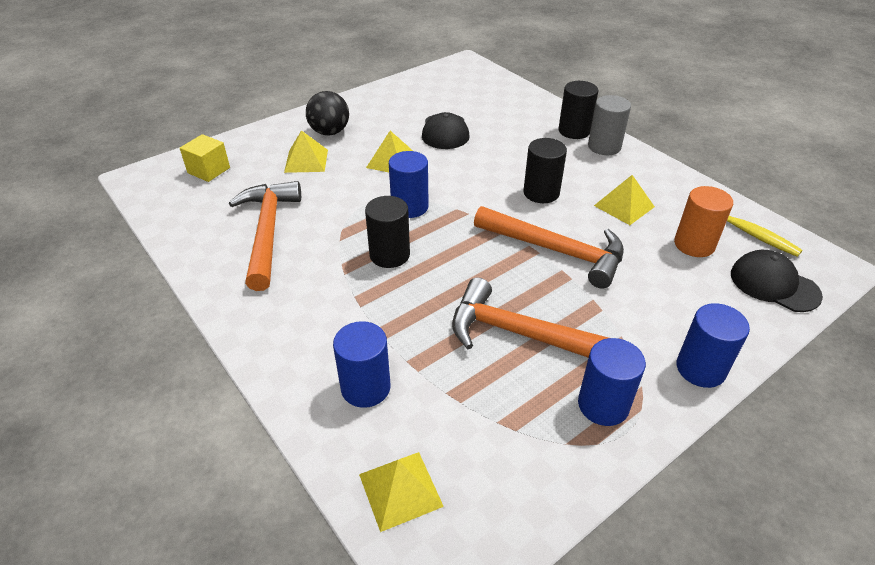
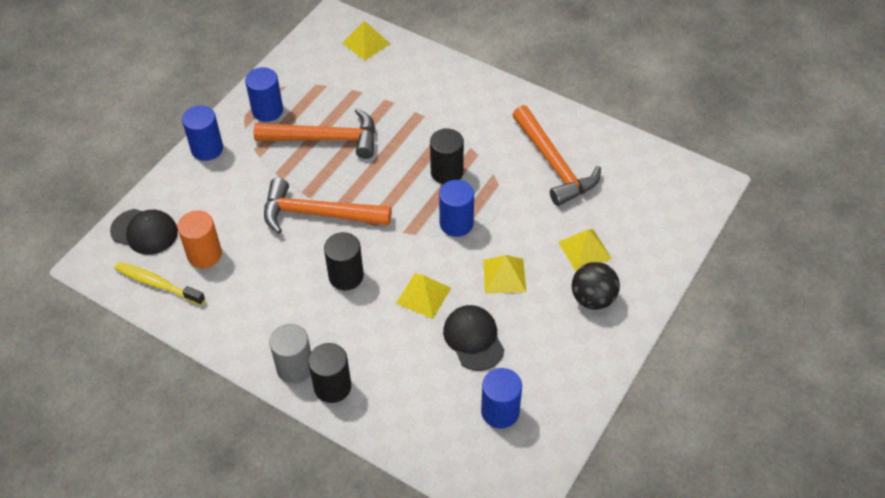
camera: 160 degrees right, 10 degrees up
(209, 170) = (661, 210): yellow cube -> none
(365, 387) = (410, 81): blue cylinder -> blue cylinder (500, 411)
(624, 206) = (267, 282): yellow pyramid -> yellow pyramid (423, 295)

